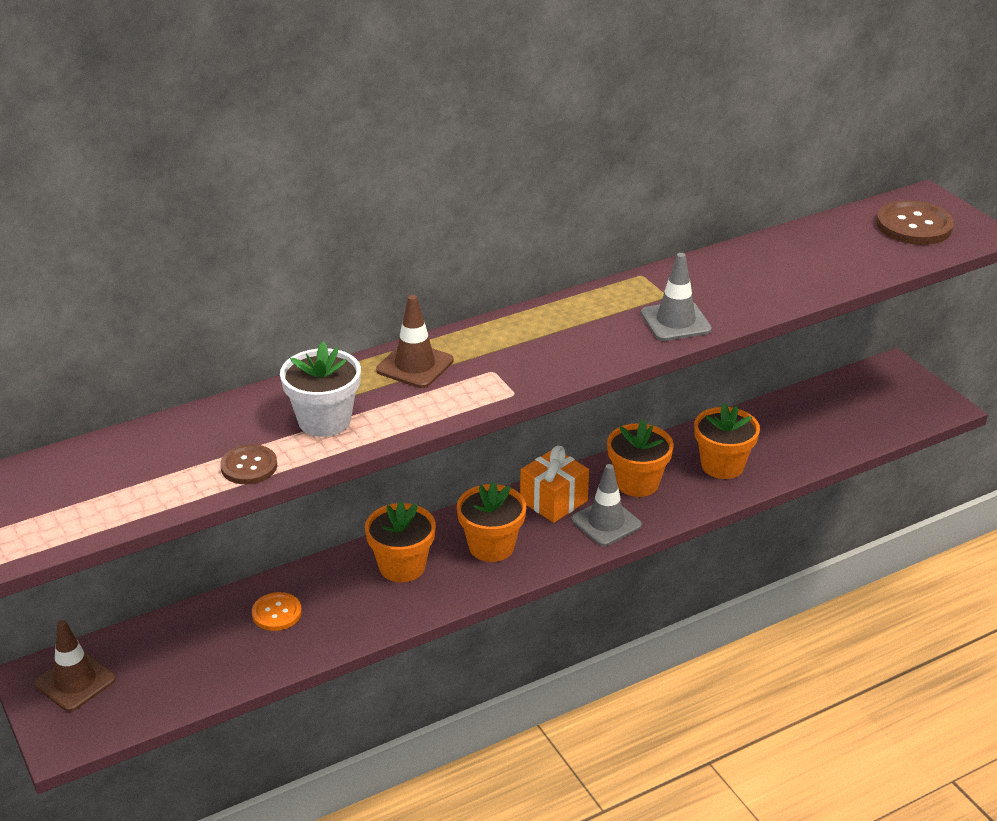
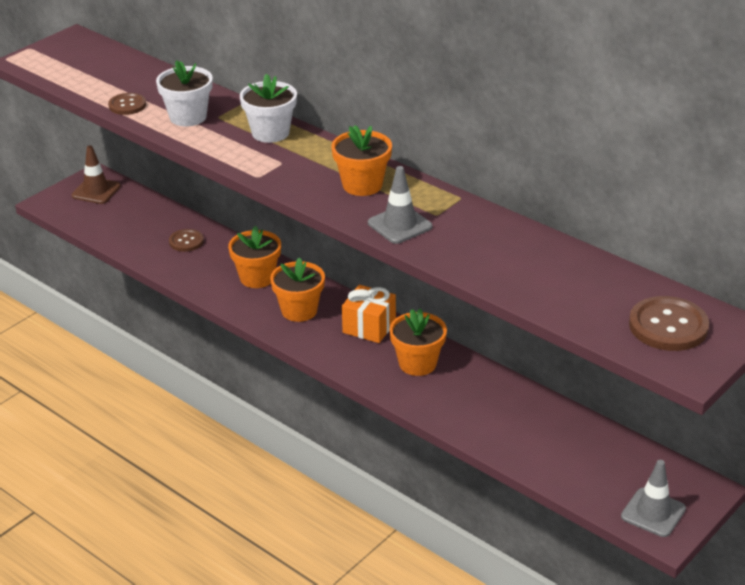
camera: 70 degrees right, 0 degrees up
(276, 613) = (186, 241): orange button -> brown button
(415, 365) = (270, 133): brown traffic cone -> white flower pot
(606, 523) = (357, 358): grey traffic cone -> grey traffic cone (653, 513)
(722, 465) = (471, 405): orange flower pot -> orange flower pot (362, 185)

